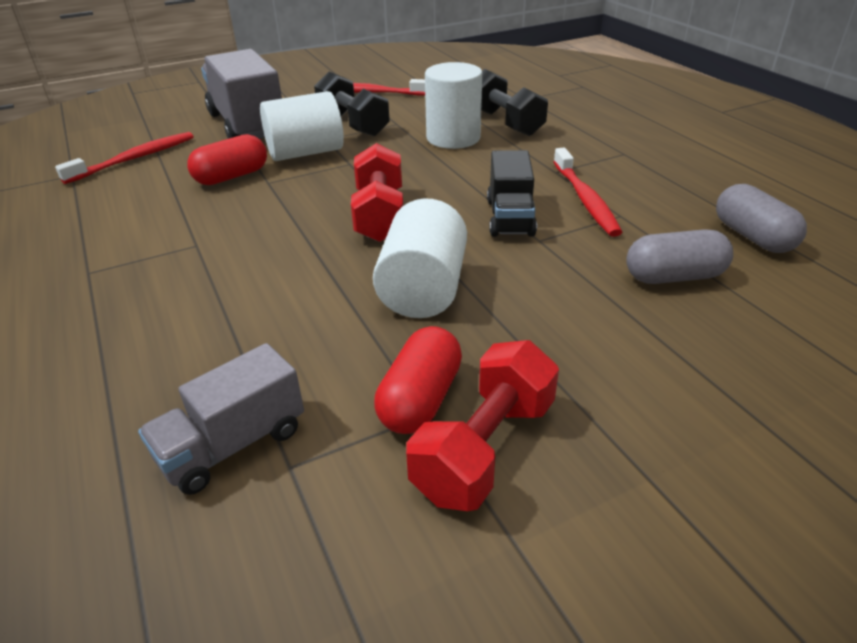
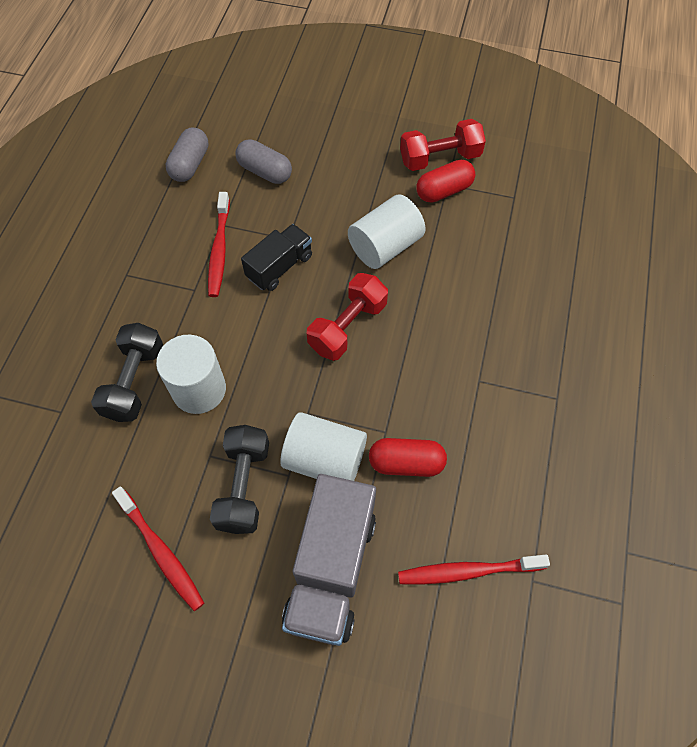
camera: 140 degrees left, 25 degrees up
(233, 444) = (530, 219): grey truck -> none
(585, 199) = (219, 250): red toothbrush -> red toothbrush turned 150 degrees clockwise

